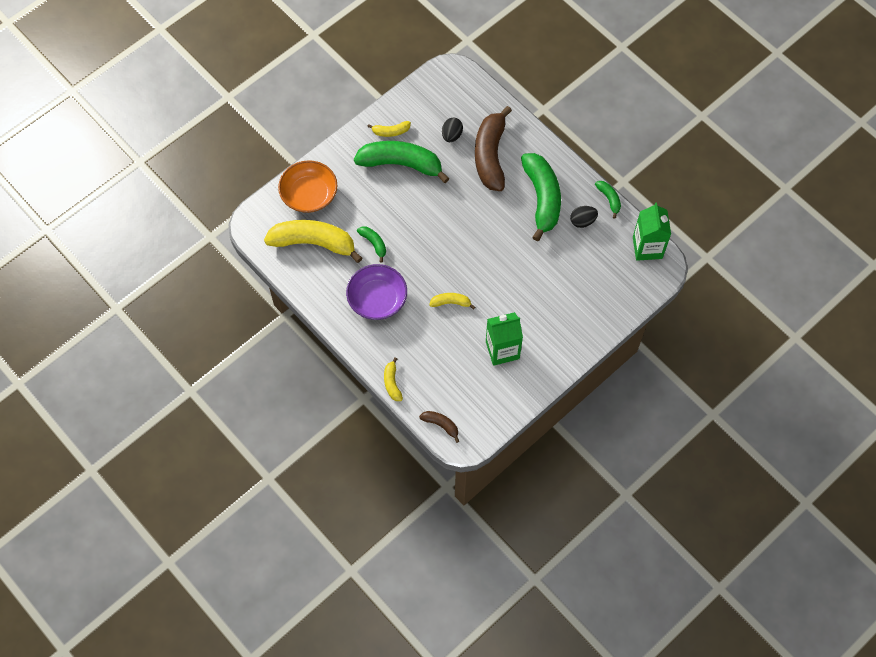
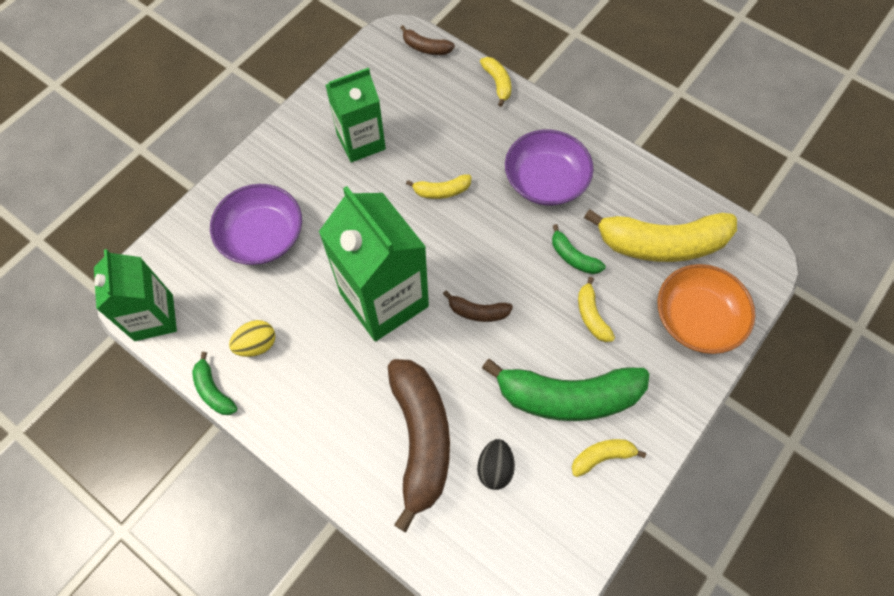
camera: 170 degrees right, 0 degrees up
(373, 206) = (591, 315): none -> yellow banana
(443, 219) = (477, 312): none -> brown banana
(501, 236) = (384, 300): none -> green carton
(542, 198) = (325, 373): green banana -> none
(577, 290) = (262, 236): none -> purple bowl
(582, 221) = (257, 344): black egg -> yellow egg

